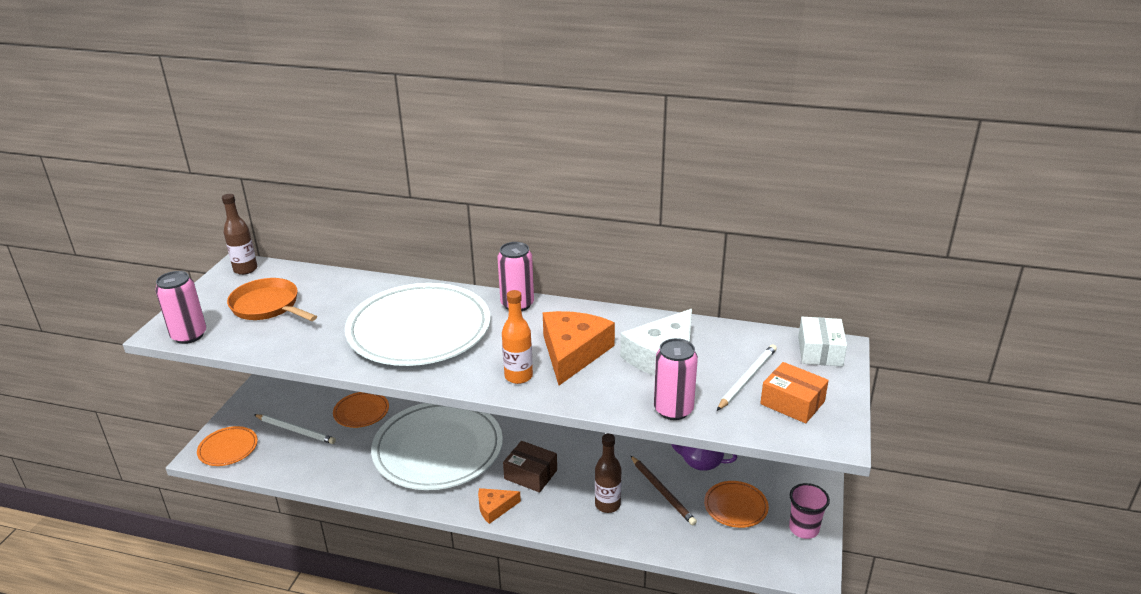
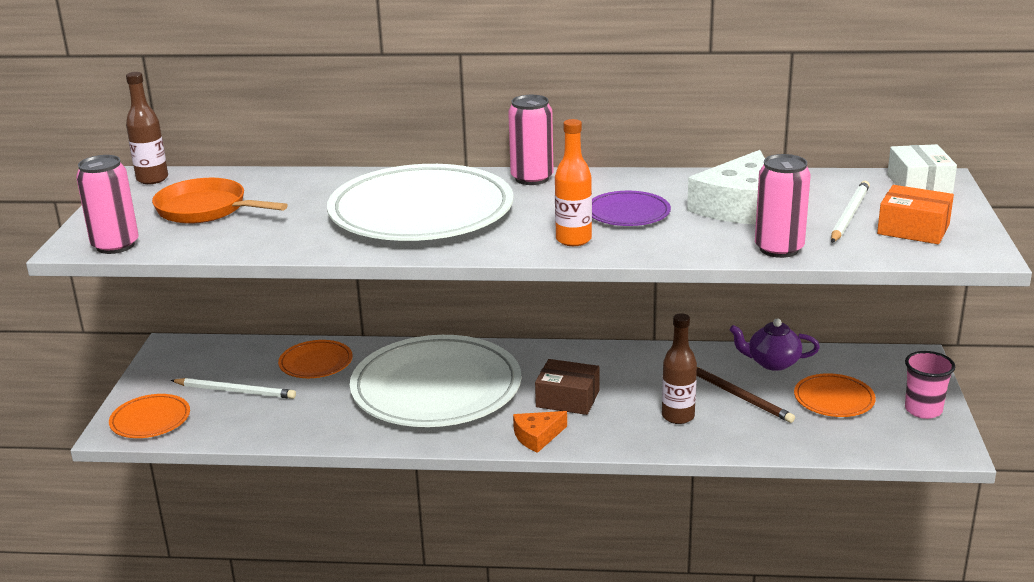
camera: 10 degrees left, 5 degrees down
(573, 352) = (628, 213): orange cheese -> purple plate

